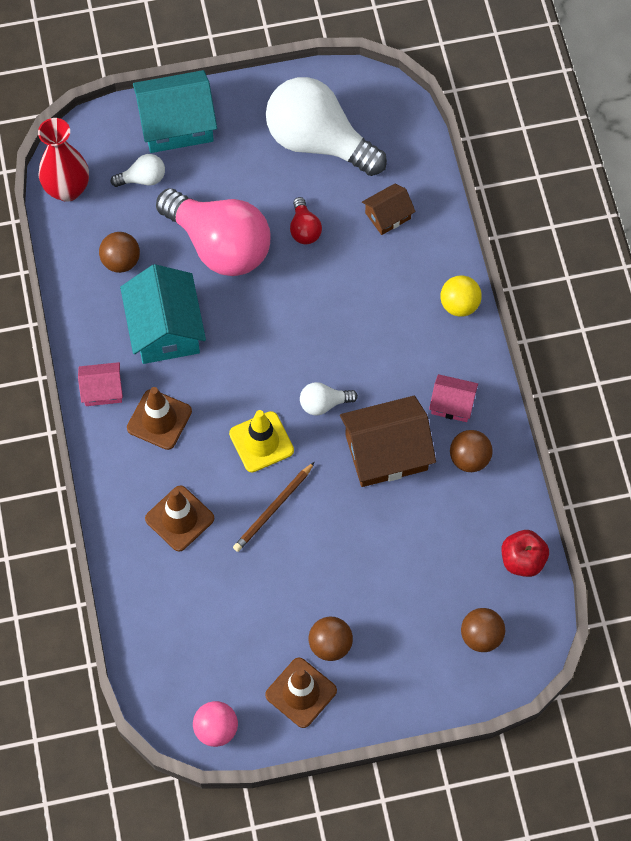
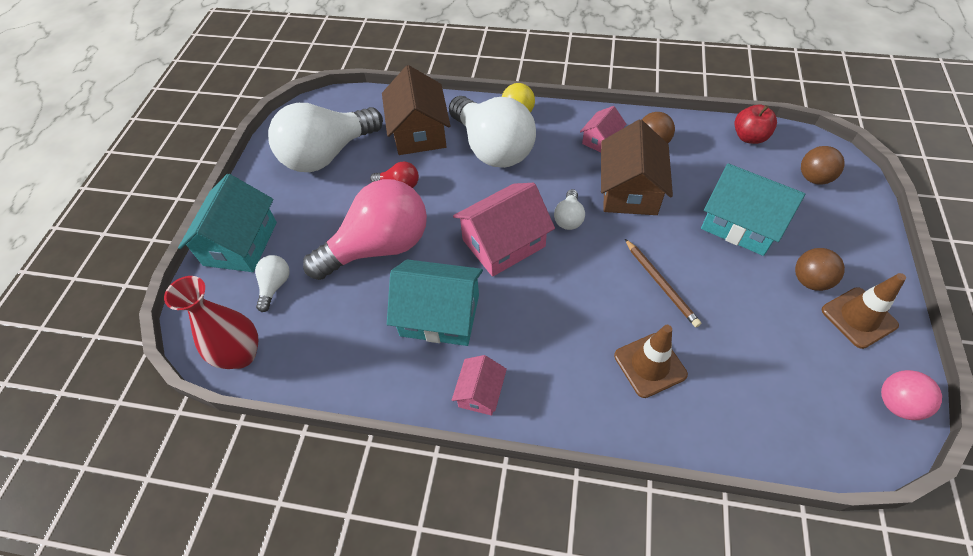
camera: 65 degrees left, 10 degrees down
(121, 261) = (348, 331): brown ball -> none
(159, 419) = (534, 350): brown traffic cone -> none
(261, 442) = (589, 273): yellow traffic cone -> none
(268, 354) = (503, 243): none -> pink house
(382, 570) = (741, 224): none -> turquoise house
(388, 216) = (419, 132): brown house -> brown house, size x1.86
(393, 298) = (492, 148): none -> white light bulb

